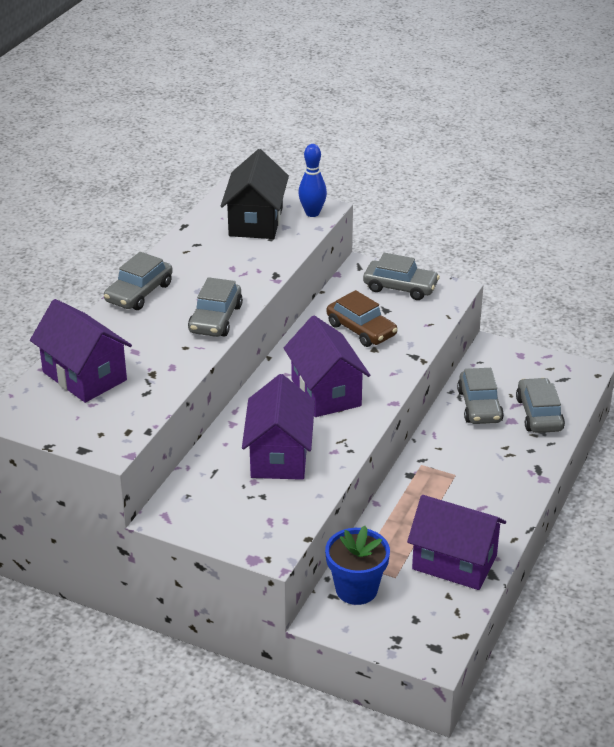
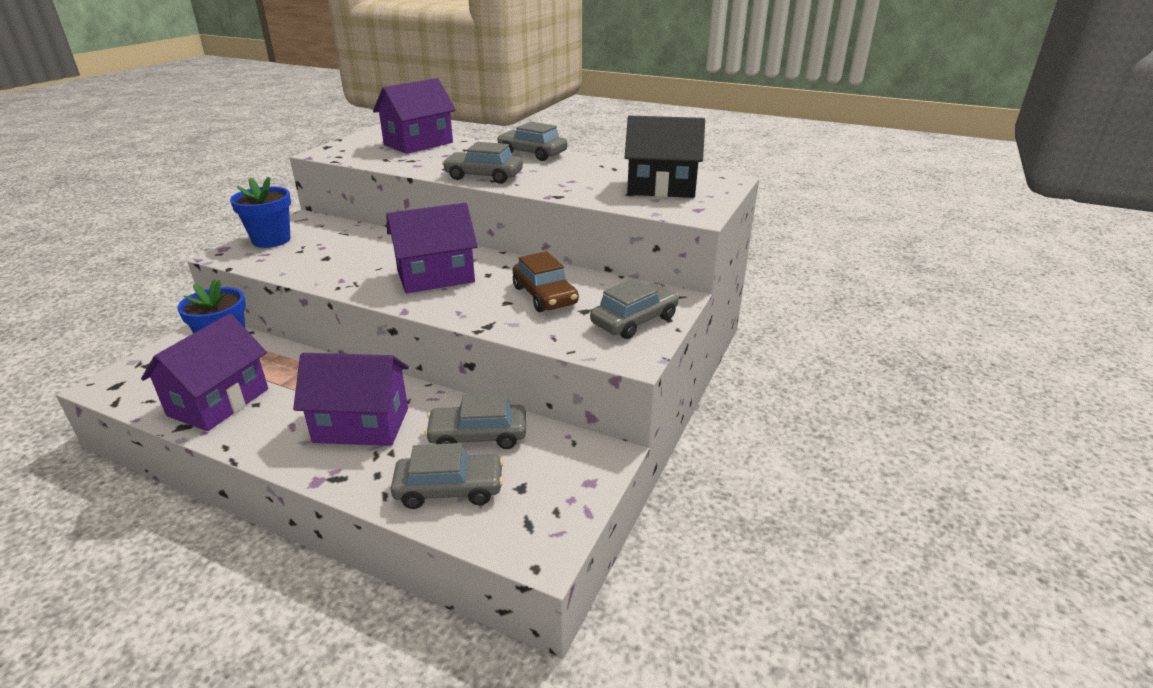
camera: 90 degrees right, 5 degrees down
(231, 525) = (271, 240): none -> blue flower pot
(279, 456) = (349, 256): purple house -> purple house (361, 425)
(312, 213) = (687, 210): blue bowling pin -> none
(361, 329) = (545, 296): brown car -> brown car turned 75 degrees counterclockwise
(400, 287) = (634, 320): grey car -> grey car turned 150 degrees counterclockwise

